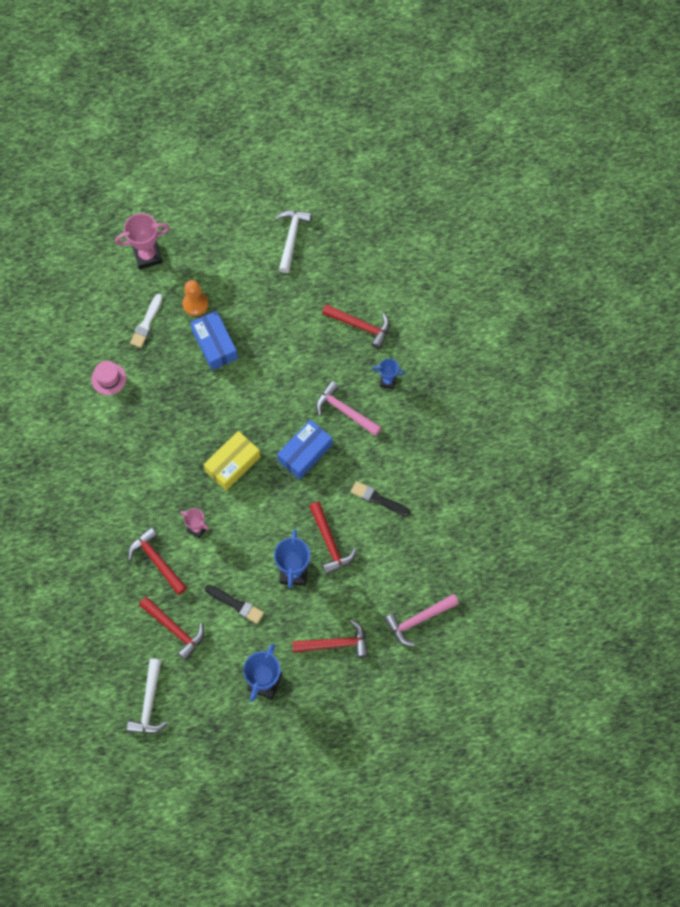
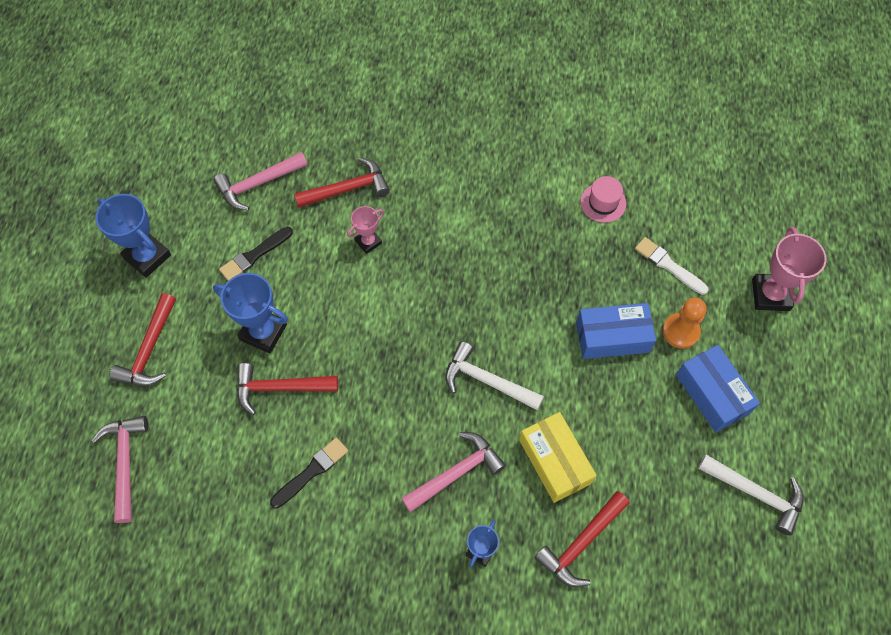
camera: 110 degrees right, 5 degrees down
(149, 703) = (188, 136): white hammer -> white hammer (486, 381)
(175, 629) = (258, 184): red hammer -> pink hammer
(232, 464) = (435, 307): yellow box -> yellow box (554, 461)
(305, 453) = (415, 399): blue box -> blue box (712, 393)

